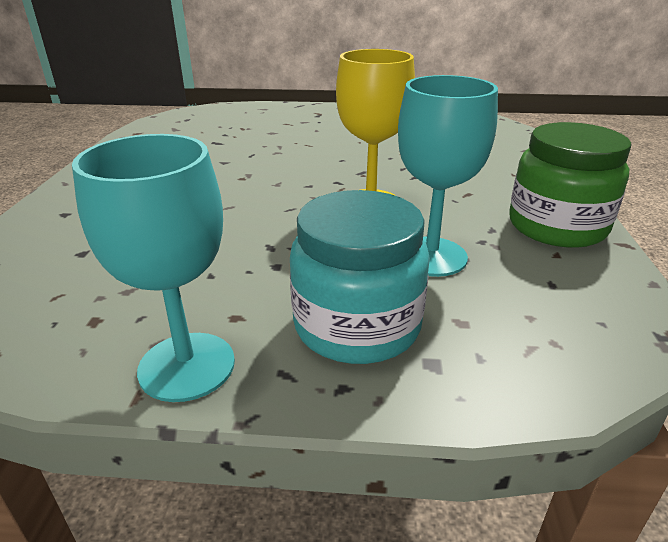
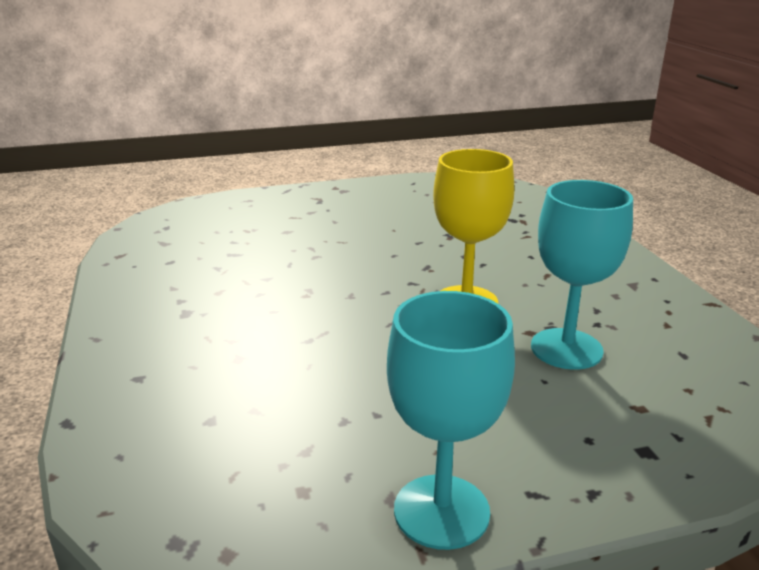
camera: 20 degrees left, 5 degrees down
(357, 326) = (558, 432): turquoise jar -> none
(556, 227) = (648, 296): green jar -> none

